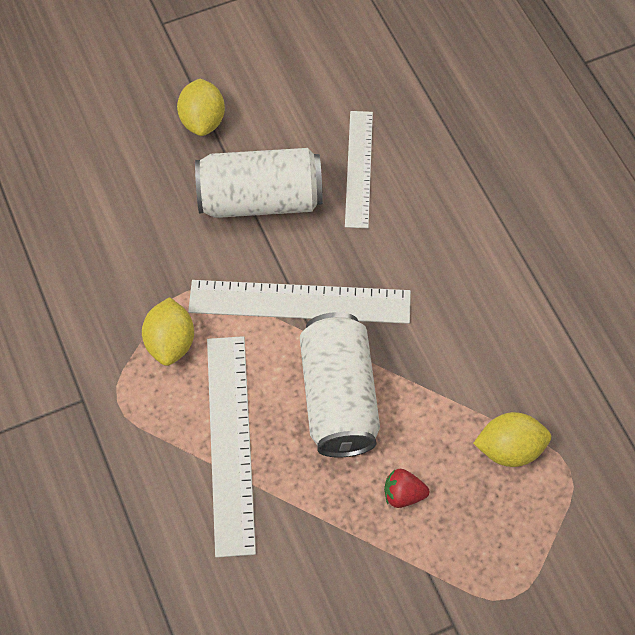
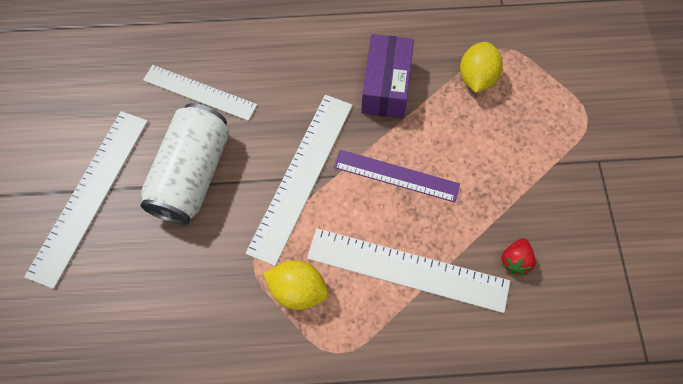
camera: 70 degrees left, 5 degrees up
(203, 121) = (89, 195): yellow lemon -> white ruler
(338, 397) = (396, 175): white can -> purple ruler
(403, 494) = (490, 158): red strawberry -> red strawberry (515, 260)
(451, 351) = (386, 86): none -> purple box

